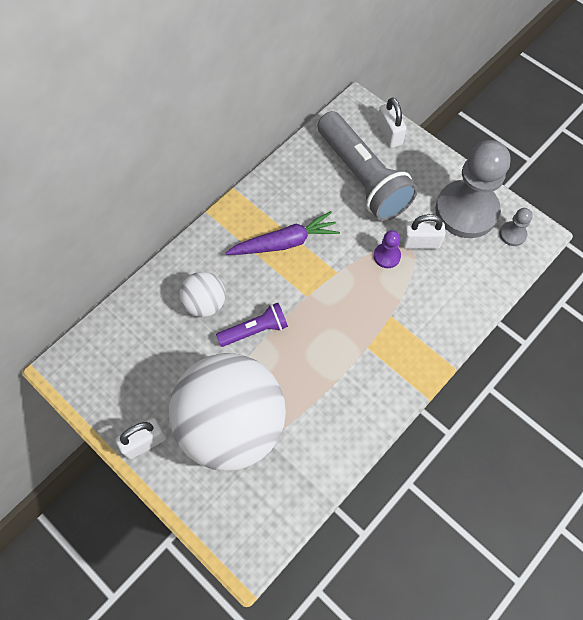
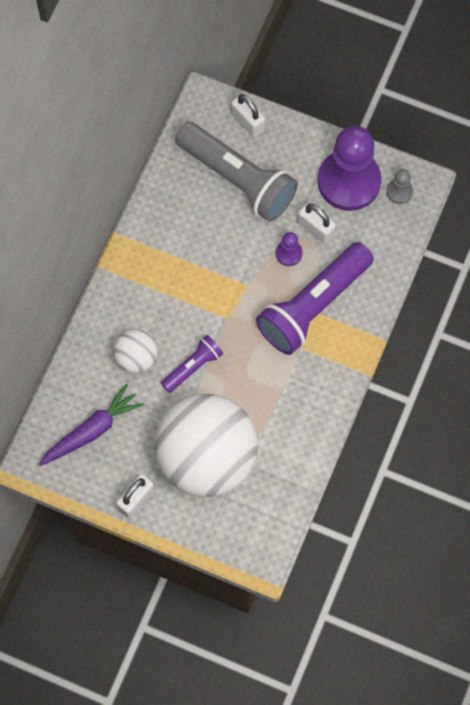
camera: 20 degrees left, 5 degrees up
(285, 242) = (187, 272): purple carrot -> purple carrot (92, 430)
(393, 311) = (313, 306): none -> purple flashlight
(420, 242) = (316, 229): white padlock -> white padlock turned 60 degrees clockwise
(466, 211) = (349, 181): grey pawn -> purple pawn

